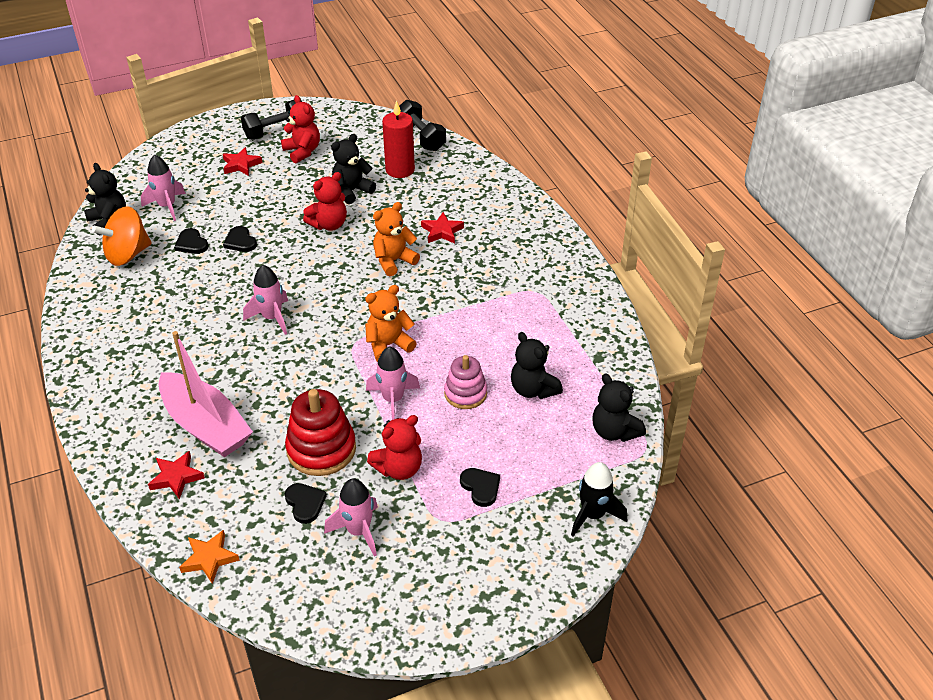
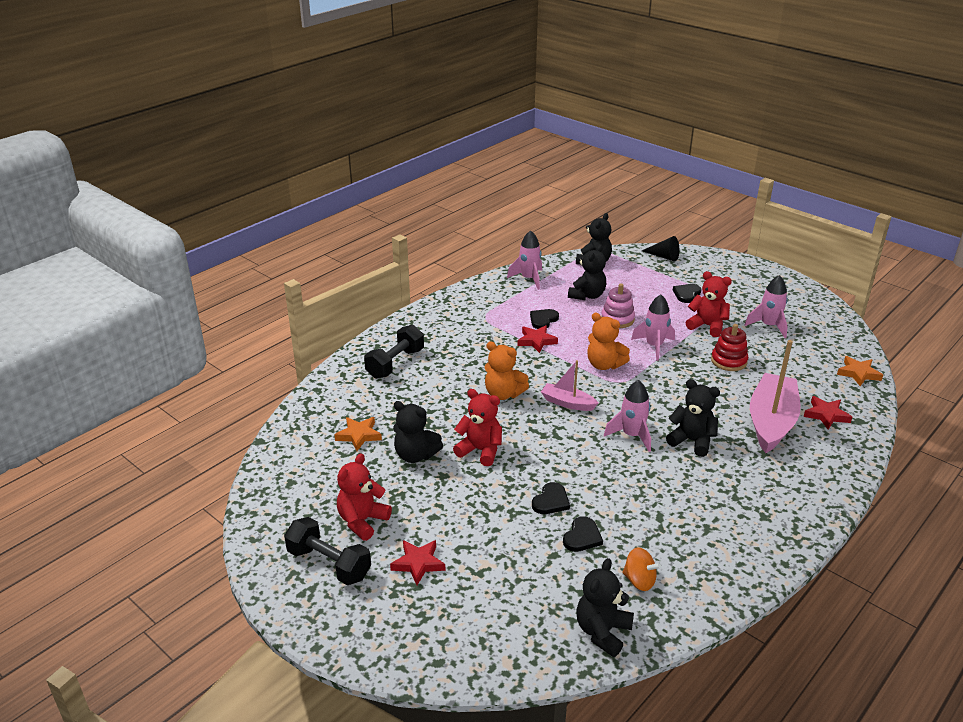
camera: 115 degrees left, 10 degrees down
(127, 254) = (639, 580): orange spinning top -> orange spinning top, size x0.57
(167, 206) = (538, 591): pink rocket -> pink rocket (529, 279)
(231, 353) = (692, 441): none -> black teddy bear
(305, 503) = (775, 352): black heart -> black heart (543, 320)
(321, 449) = (729, 361): red stacking toy -> red stacking toy, size x0.65
(349, 296) = (567, 403): none -> pink boat
(400, 170) = (359, 435): red candle -> orange star
(421, 137) = (288, 440): black dumbbell -> black dumbbell (395, 363)
(442, 231) = (442, 380): red star -> red star (536, 341)
(593, 515) = (663, 256): black rocket -> black cone

